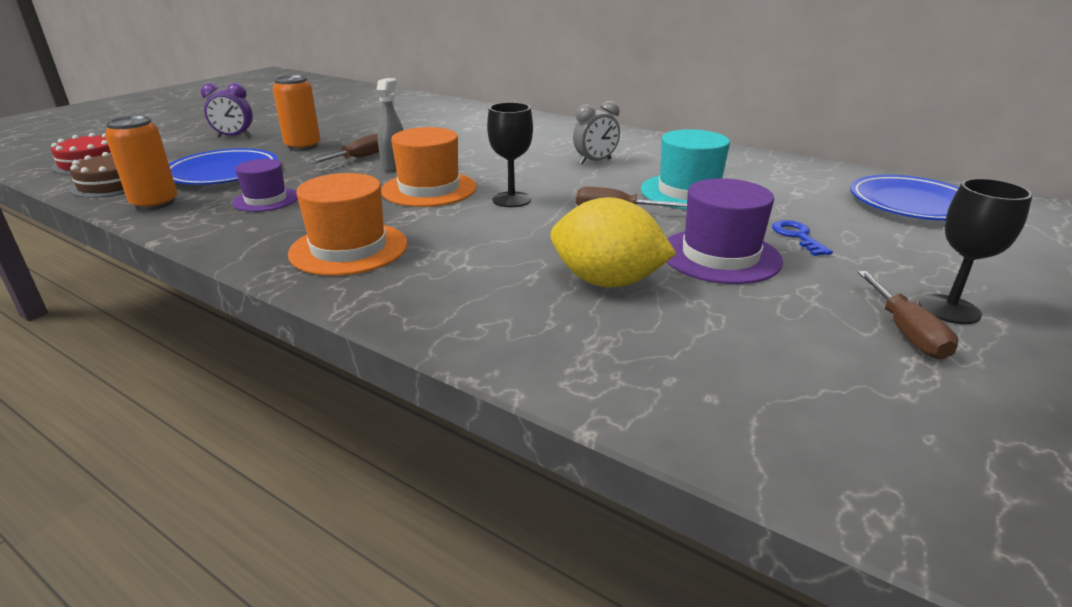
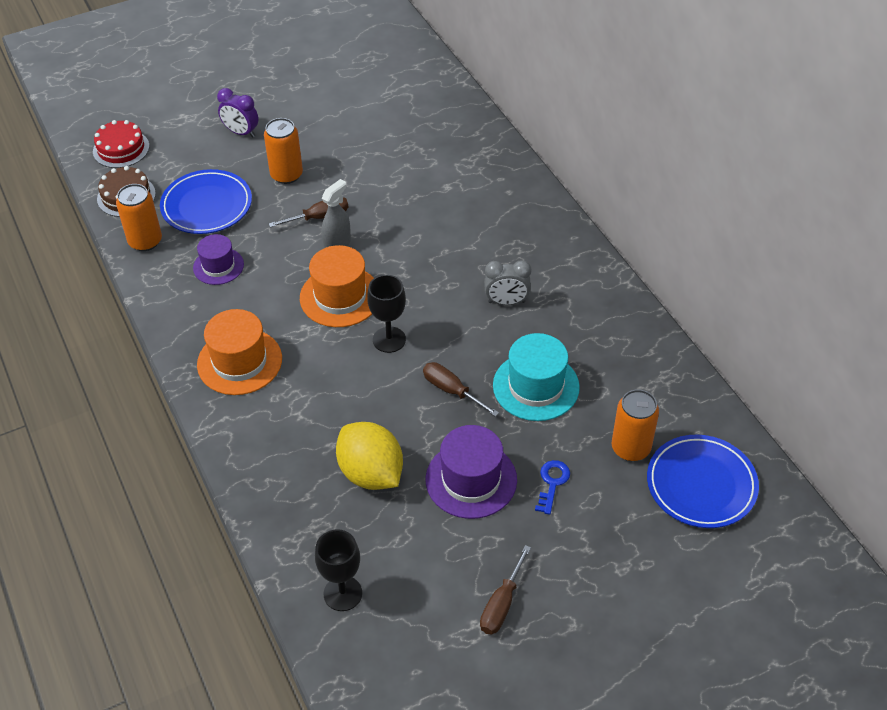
camera: 30 degrees right, 20 degrees up
(823, 201) = (630, 448): none -> orange can
(949, 309) = (556, 601): black goblet -> black goblet (343, 593)

